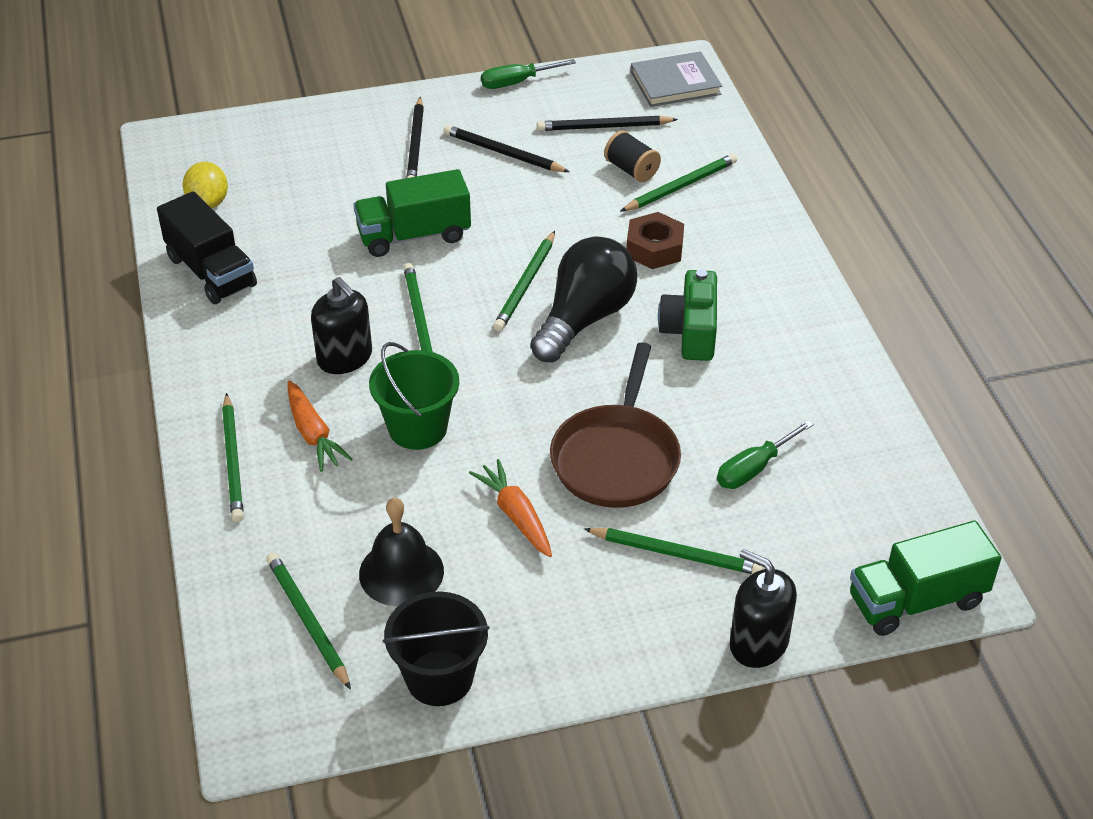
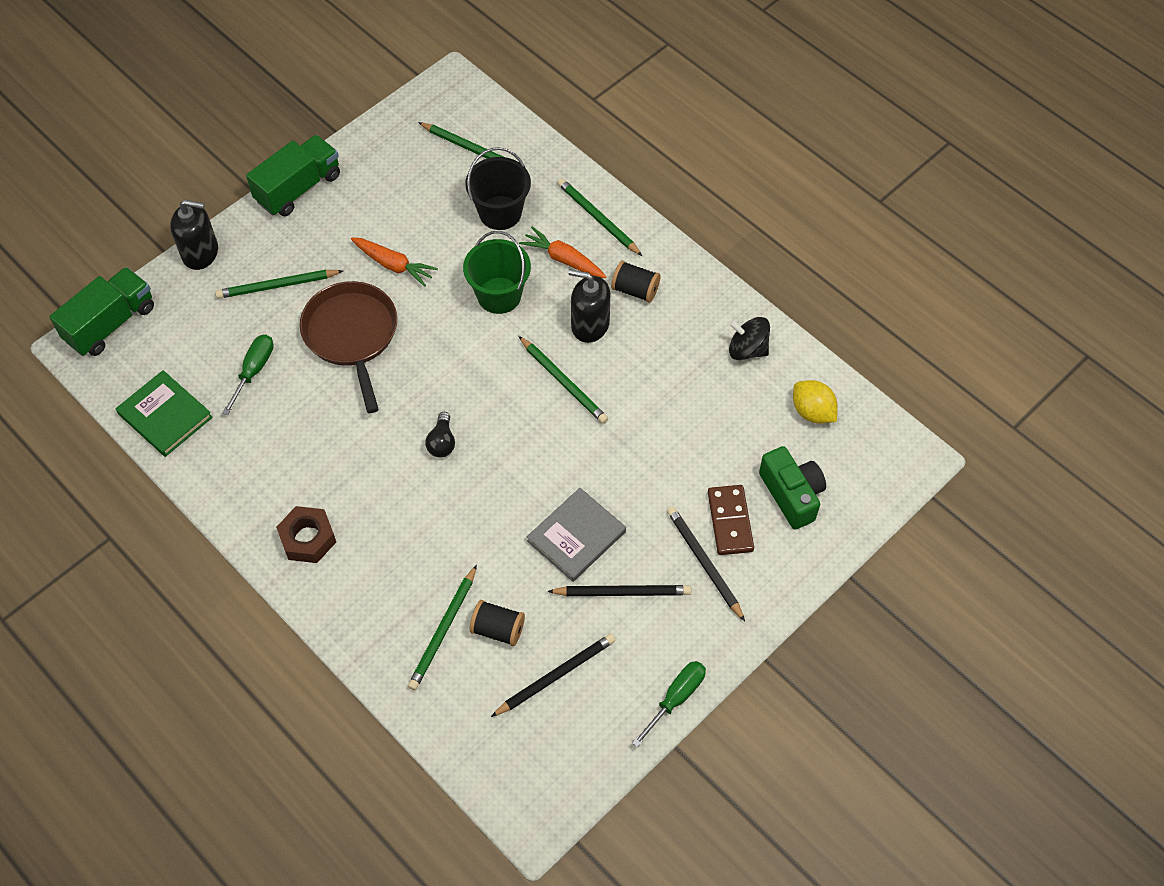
camera: 150 degrees right, 15 degrees up
(211, 272) = (747, 349): black truck -> black spinning top
(266, 370) = (635, 290): none -> black spool
(365, 160) = (730, 521): none -> brown domino
(401, 572) = (439, 199): black bell -> none
(414, 235) = (627, 459): green truck -> green truck (298, 188)
(439, 678) = (375, 153): black bucket -> black bucket (500, 213)
(526, 284) = (507, 453): green pencil -> none
(584, 318) = (442, 442): black light bulb -> black light bulb, size x0.44
(654, 248) = (427, 542): brown nut -> brown nut (308, 539)
(675, 83) = (525, 782): grey book -> grey book (576, 536)
(690, 332) = (354, 469): green camera -> green camera (792, 494)
(881, 464) = (165, 415): none -> green book

